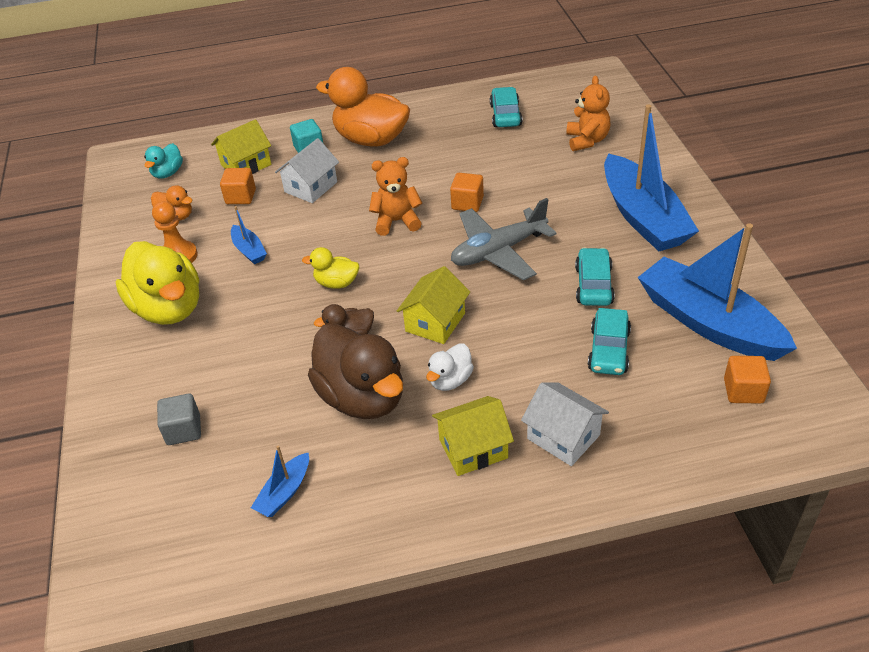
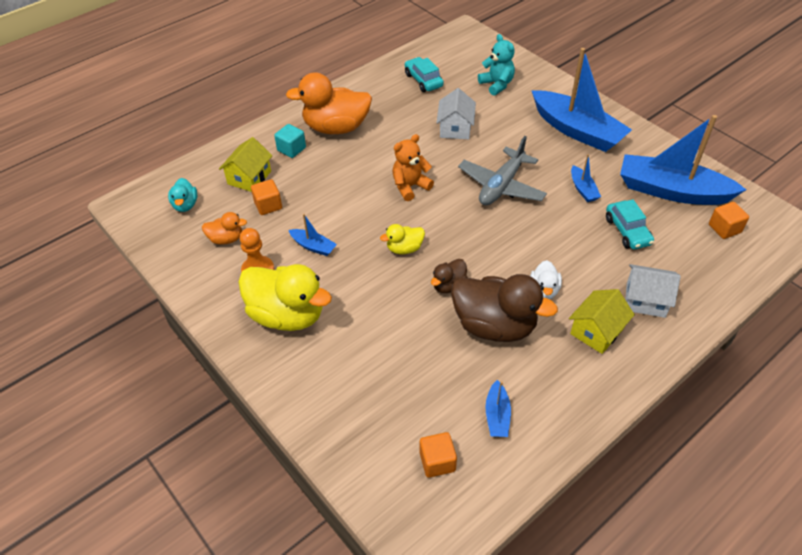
camera: 30 degrees left, 5 degrees up
(183, 430) = (383, 403): grey cube -> none
(311, 187) = (320, 180): white house -> white house (455, 128)
(435, 322) = (500, 252): yellow house -> none
(467, 203) = (450, 156): orange cube -> orange cube (437, 461)
(587, 140) = (496, 84): orange teddy bear -> turquoise teddy bear
(593, 285) = (583, 189): turquoise car -> blue boat

